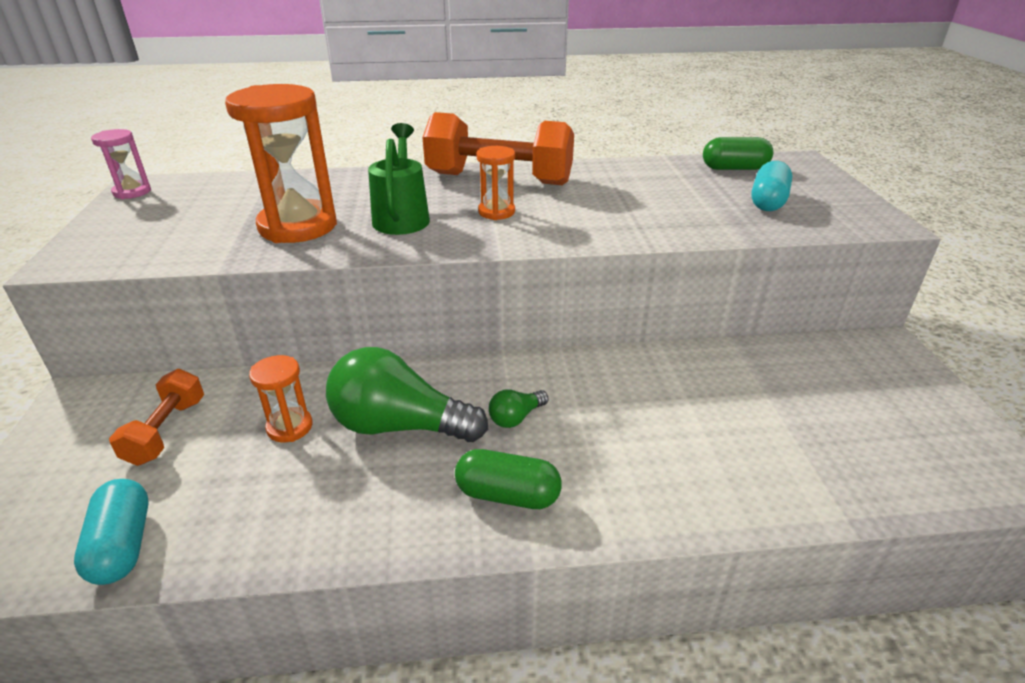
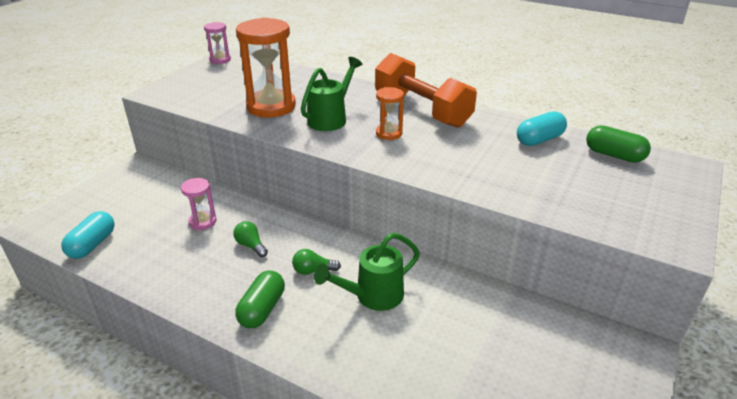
camera: 35 degrees right, 0 degrees up
(166, 431) = (153, 199): orange dumbbell -> none
(289, 427) = (203, 222): orange hourglass -> pink hourglass
(399, 426) = (251, 245): green light bulb -> green light bulb, size x0.45
(507, 495) = (262, 309): green capsule -> green capsule turned 60 degrees clockwise
(616, 412) = (373, 296): none -> green watering can
(768, 201) = (598, 191): turquoise capsule -> turquoise capsule (539, 140)

